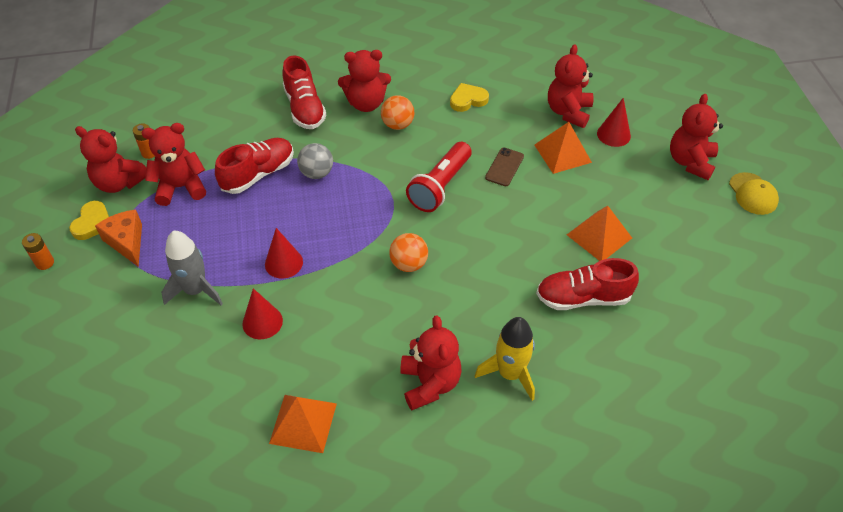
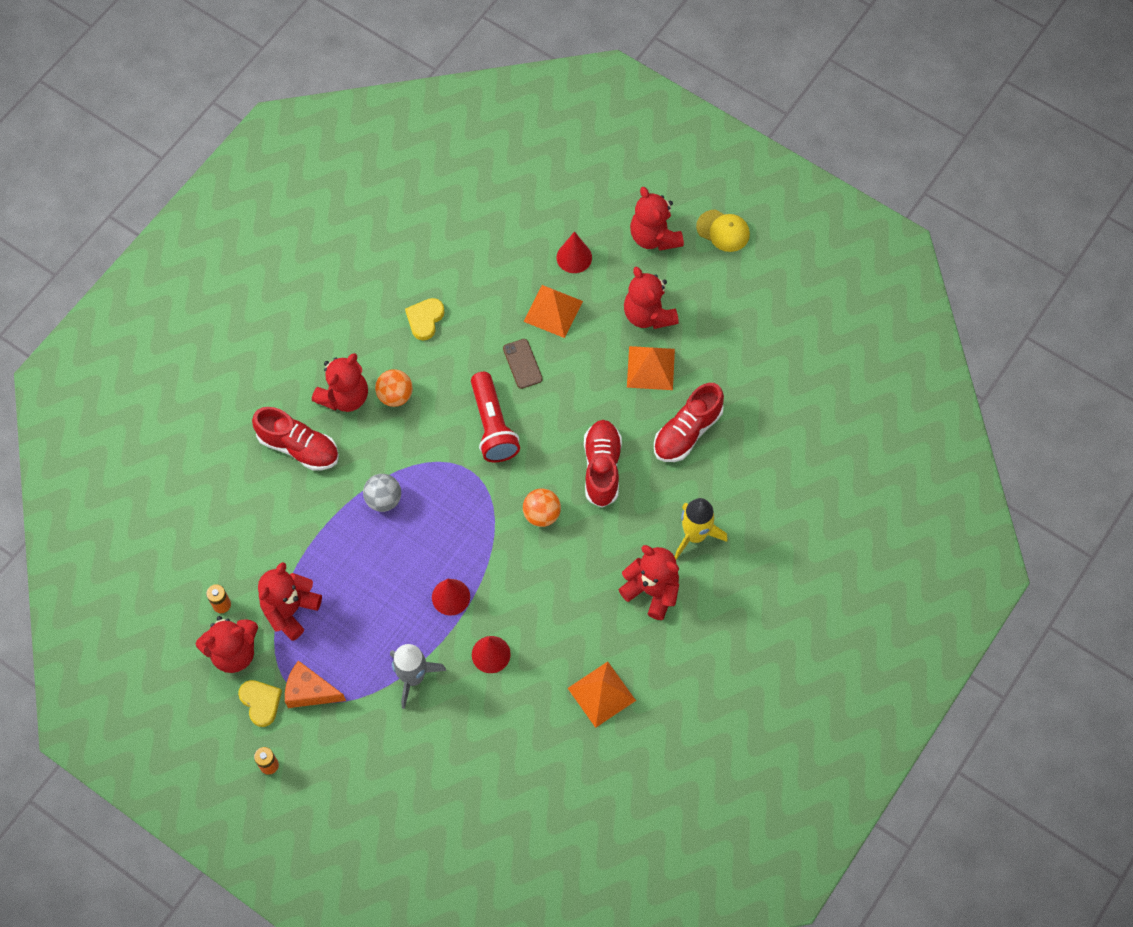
camera: 45 degrees left, 15 degrees up
(258, 174) = (338, 542): red shoe -> red shoe (602, 468)
(568, 112) = (518, 263): red teddy bear -> red teddy bear (648, 314)

